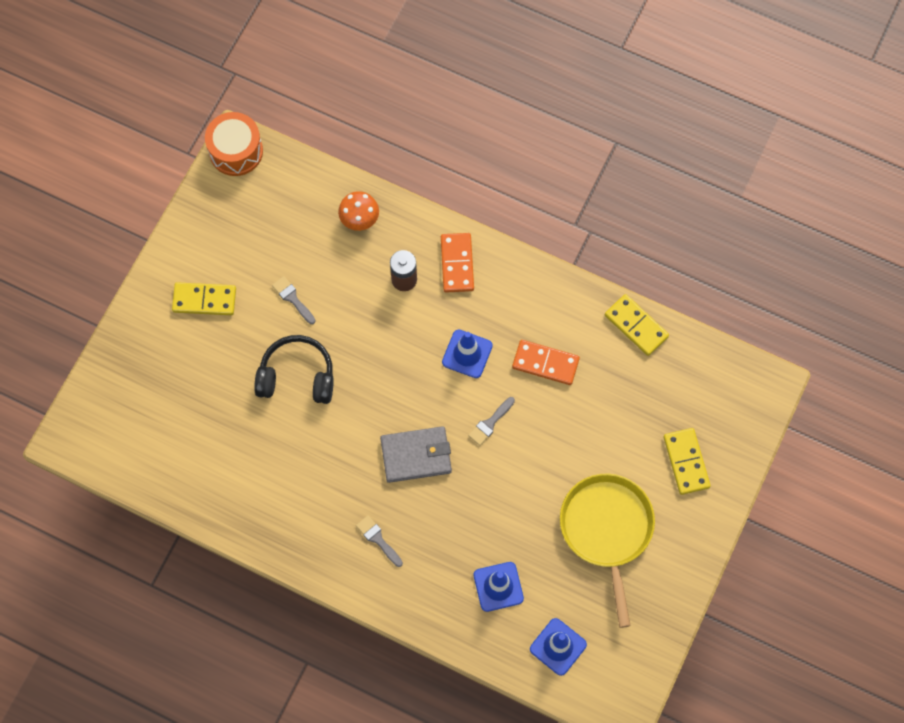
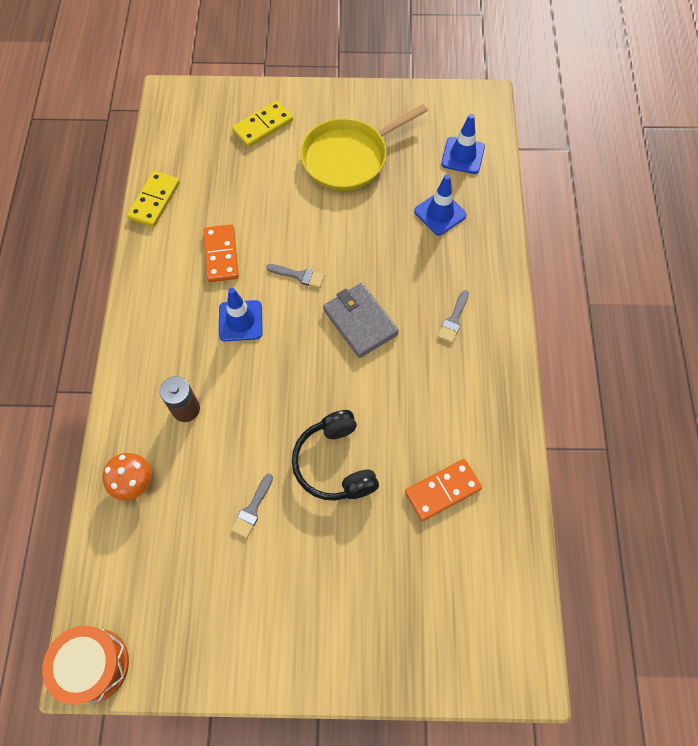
camera: 115 degrees left, 5 degrees down
(204, 300) = (294, 604): yellow domino -> none
(457, 264) = (149, 368): orange domino -> orange domino (443, 490)

